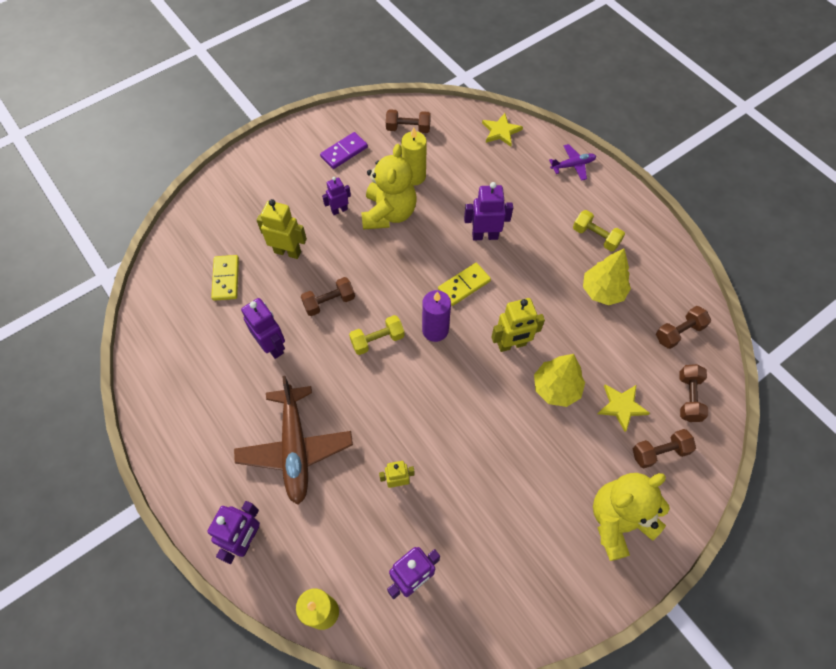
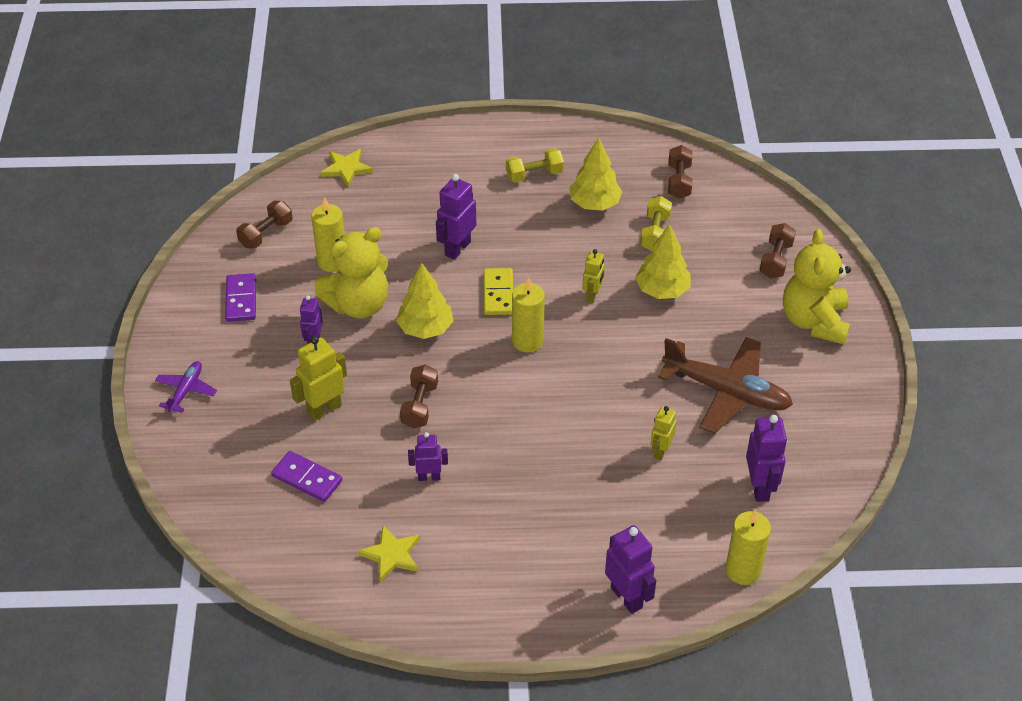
camera: 55 degrees left, 15 degrees down
(226, 279) = (307, 478): yellow domino -> purple domino
(272, 346) = (429, 477): purple robot -> purple robot, size x0.63
(295, 448) = (562, 513): brown plane -> brown plane (727, 392)
(377, 340) = (499, 390): yellow dumbbell -> yellow dumbbell (655, 233)
(389, 213) = (358, 305): yellow teddy bear -> yellow teddy bear turned 105 degrees clockwise
(398, 263) = (425, 328): none -> yellow tree
(435, 330) = (527, 341): purple candle -> yellow candle
(512, 344) = (592, 295): yellow robot -> yellow robot, size x0.63
(573, 165) = (440, 143): purple plane -> purple plane (186, 390)
(621, 406) = (715, 258): yellow star -> yellow star (391, 555)
(688, 397) = (743, 212): brown dumbbell -> none

